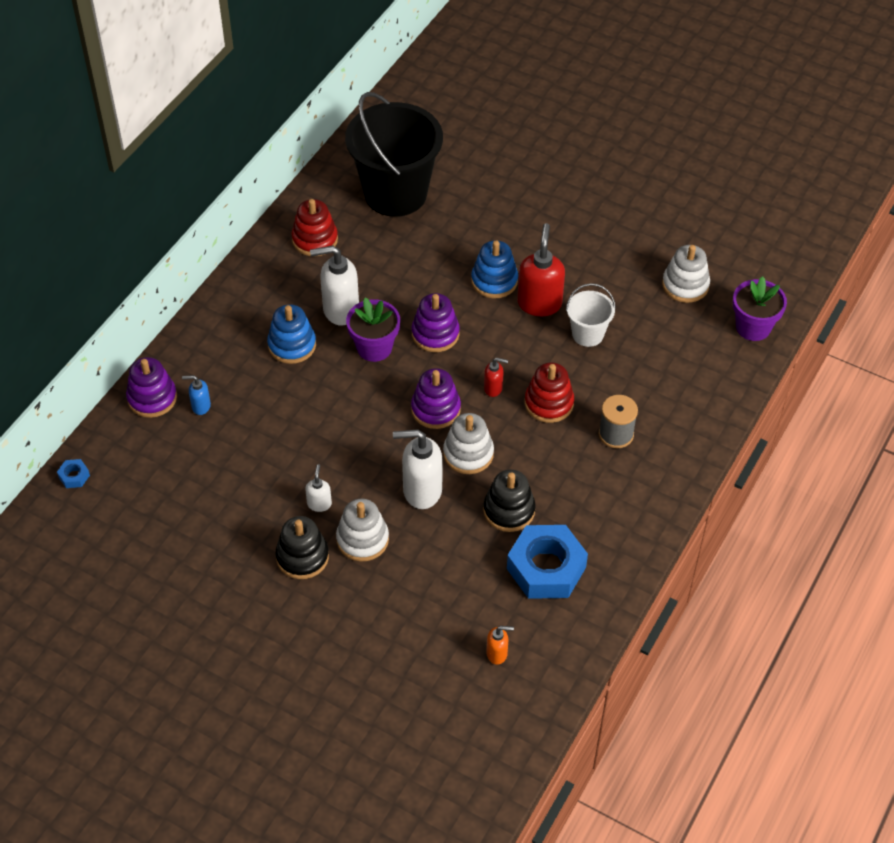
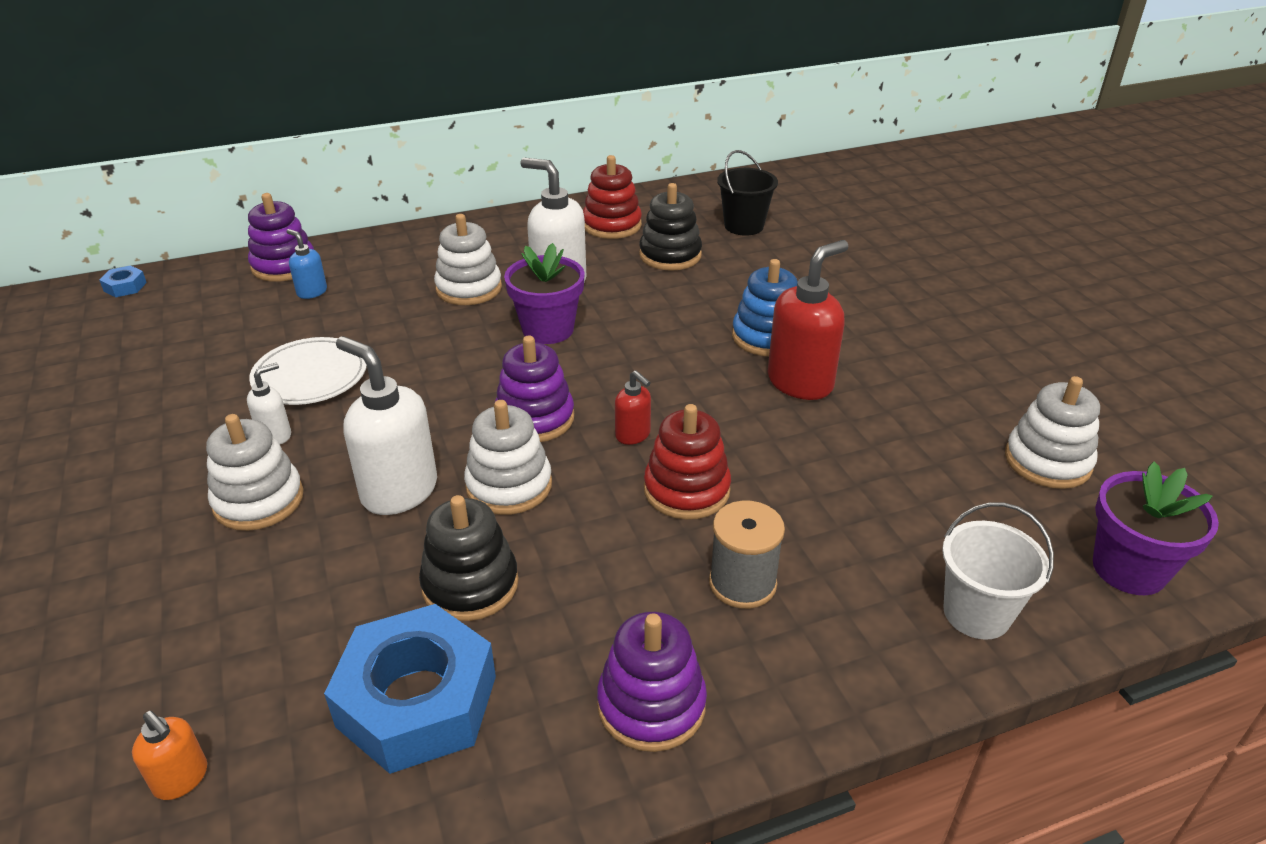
camera: 40 degrees right, 15 degrees down
(286, 460) = (310, 376): none -> white plate
(292, 345) = (469, 288): blue stacking toy -> white stacking toy
(302, 557) = (174, 476): black stacking toy -> black stacking toy (670, 255)
(395, 193) = (744, 226): black bucket -> black bucket, size x0.47
(435, 334) = (632, 350): purple stacking toy -> purple stacking toy (651, 705)
(587, 334) = (832, 444): white bucket -> white bucket (976, 613)

